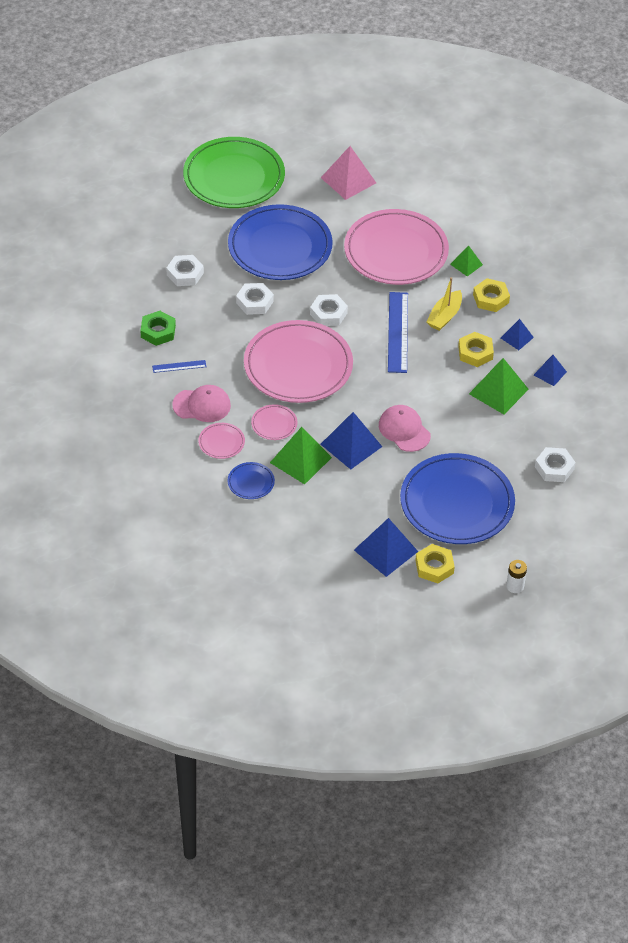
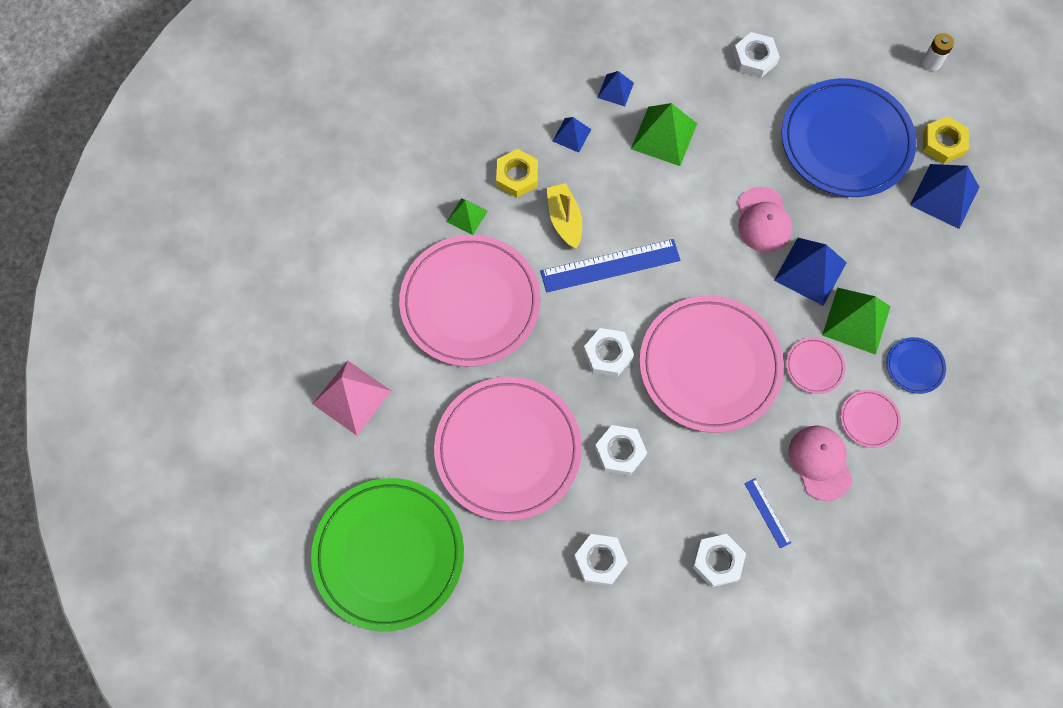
camera: 105 degrees left, 20 degrees up
(158, 331) = (717, 561): green nut -> white nut
(280, 247) = (508, 450): blue plate -> pink plate
(404, 430) = (763, 220): pink cap -> pink cap turned 45 degrees counterclockwise
(444, 316) = (564, 220): yellow boat -> yellow boat turned 120 degrees counterclockwise
(475, 353) = (612, 173): yellow nut -> none

